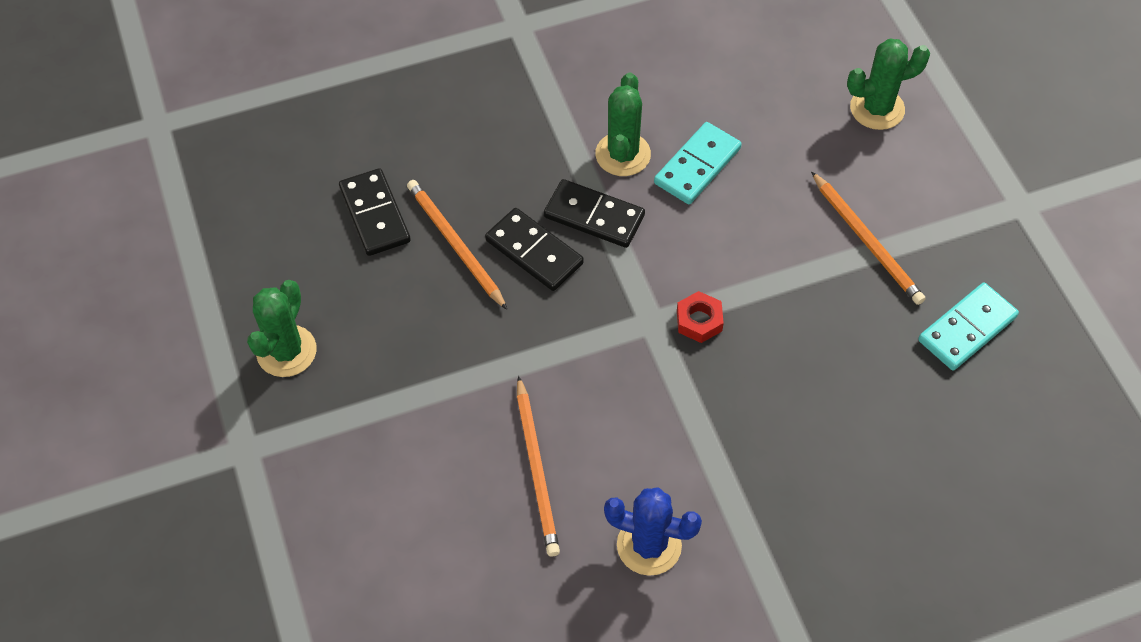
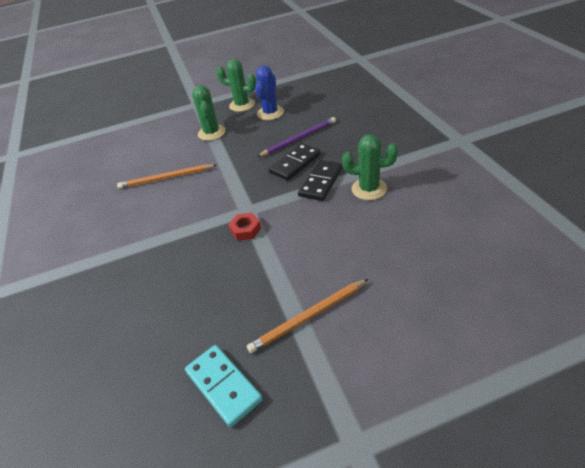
camera: 95 degrees right, 15 degrees down
(374, 215) = (316, 114): black domino -> none
(455, 244) = (299, 139): orange pencil -> purple pencil
(649, 545) = (112, 219): blue cactus -> blue cactus (270, 113)
(697, 166) = (365, 222): turquoise domino -> none
(877, 109) = (448, 326): green cactus -> green cactus (211, 133)

